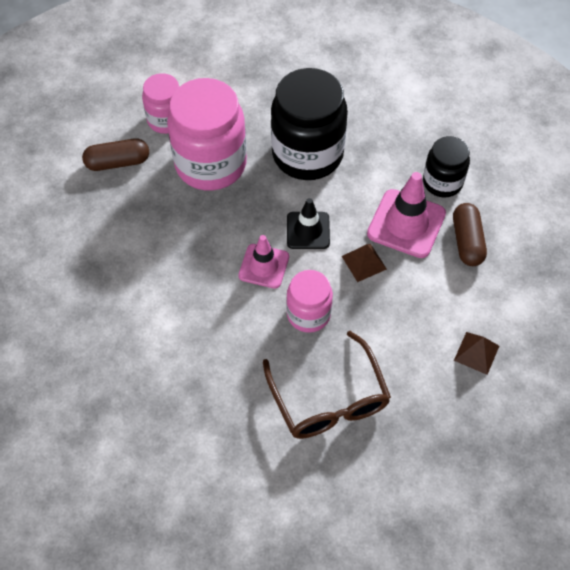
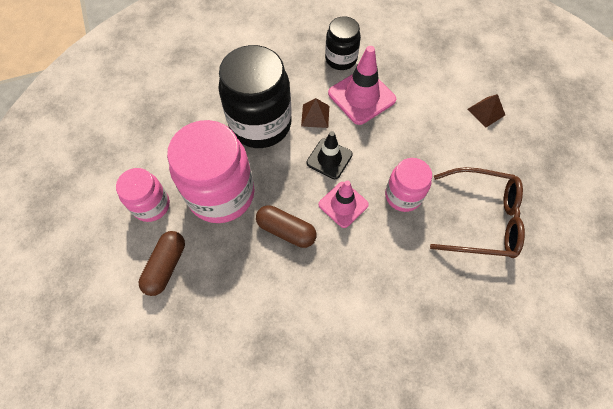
camera: 60 degrees left, 5 degrees up
(364, 262) = (378, 138): brown pyramid -> brown pyramid (315, 116)
(467, 241) = (397, 71): brown capsule -> brown capsule (286, 230)

